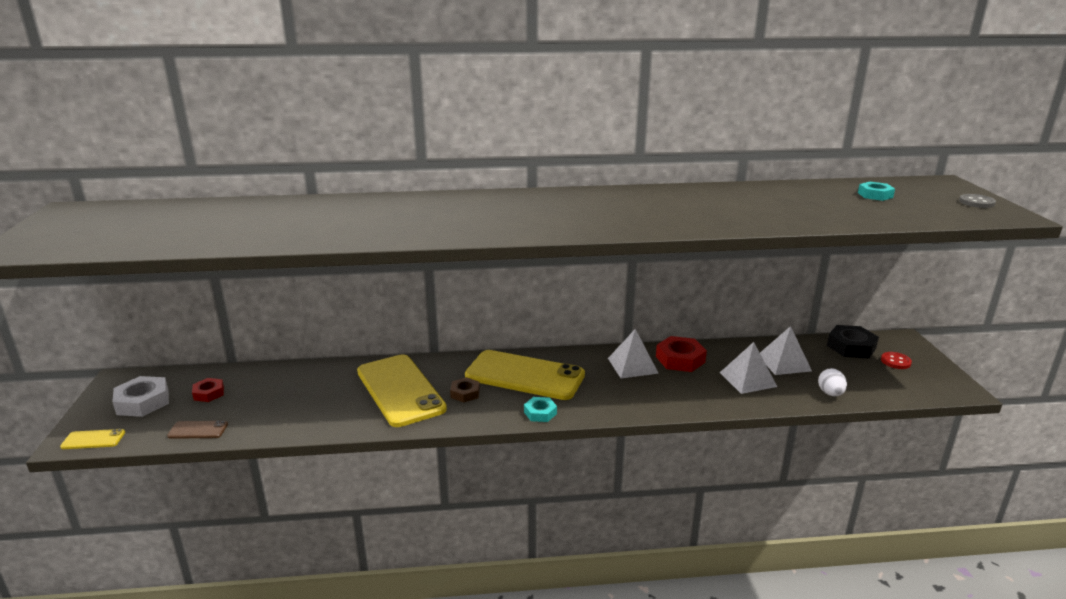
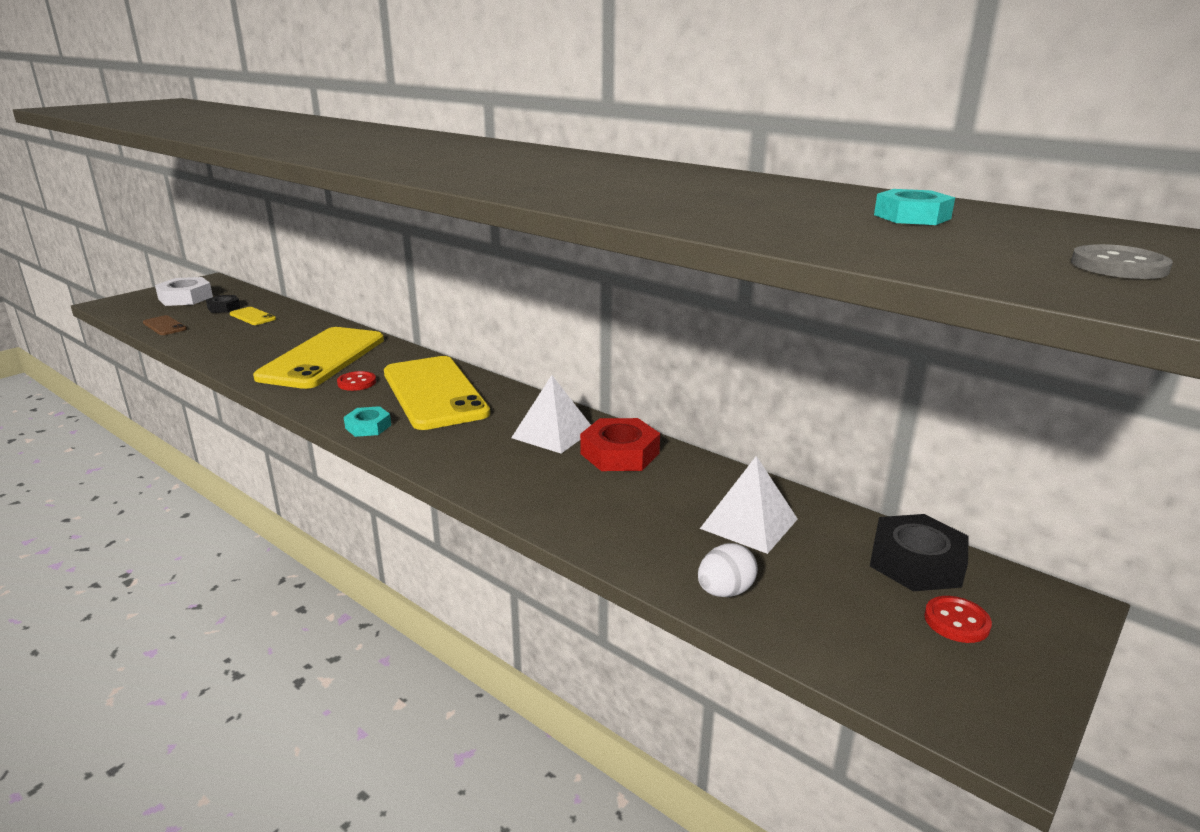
camera: 45 degrees right, 0 degrees up
(93, 439) = (117, 307): yellow phone -> yellow phone (252, 316)
(209, 393) = (224, 308): red nut -> black nut
(465, 393) = (357, 382): brown nut -> red button
(747, 379) = (649, 513): white pyramid -> none

